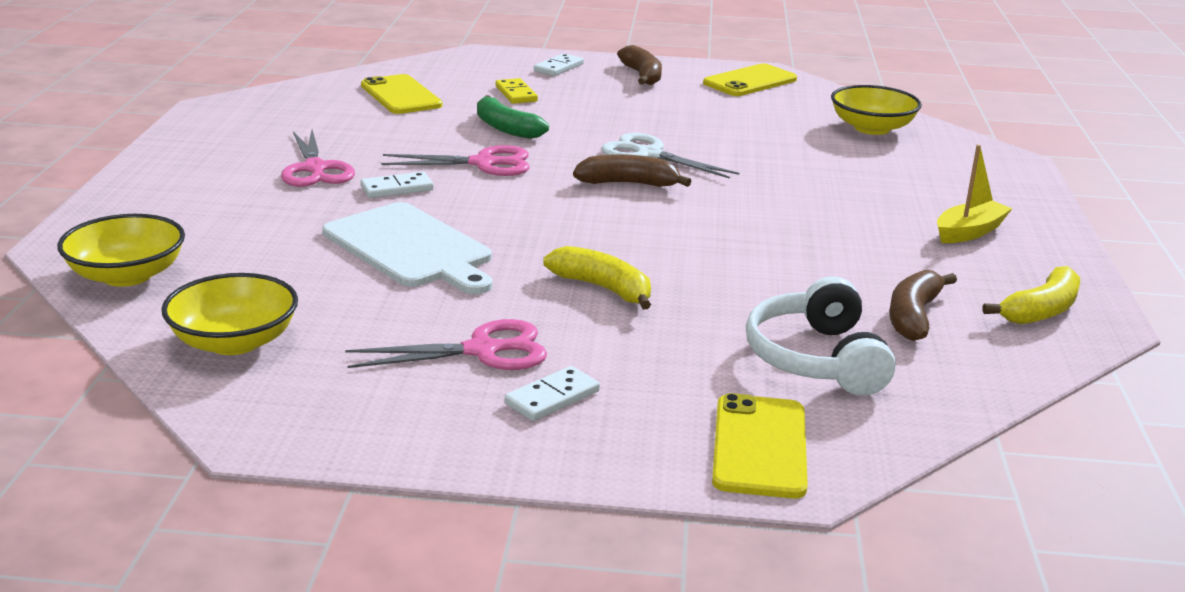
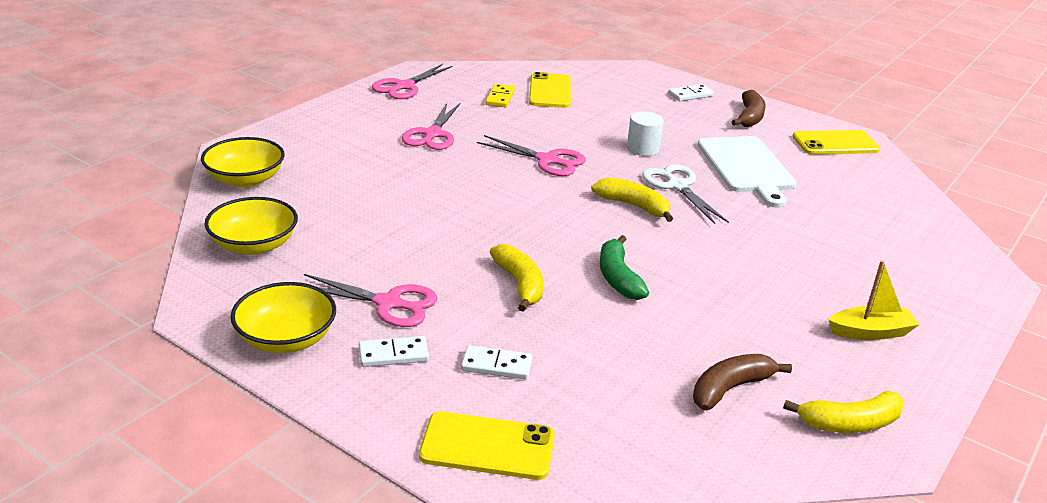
camera: 30 degrees right, 5 degrees up
(214, 127) = (404, 86): none -> pink scissors
(397, 188) = (468, 164): white domino -> white domino (496, 365)
(411, 248) = (428, 212): white cutting board -> white cutting board (747, 167)
(506, 128) = (594, 136): green banana -> green banana (618, 277)
(516, 94) = (633, 109): yellow domino -> yellow domino (500, 98)
(571, 128) = (643, 149): none -> white cylinder
(628, 183) = (634, 206): brown banana -> yellow banana
(759, 446) = (487, 446): yellow phone -> yellow phone turned 60 degrees clockwise
(816, 359) = (609, 395): white headphones -> none
(872, 128) = (895, 213): yellow bowl -> yellow bowl (286, 339)

